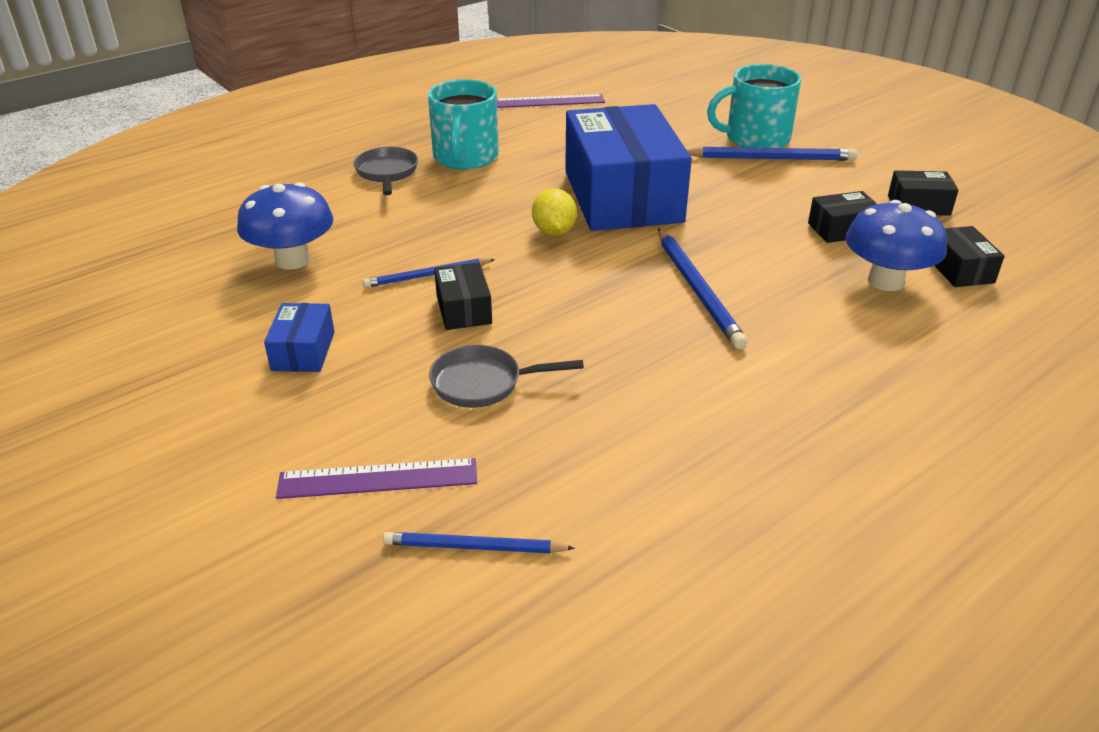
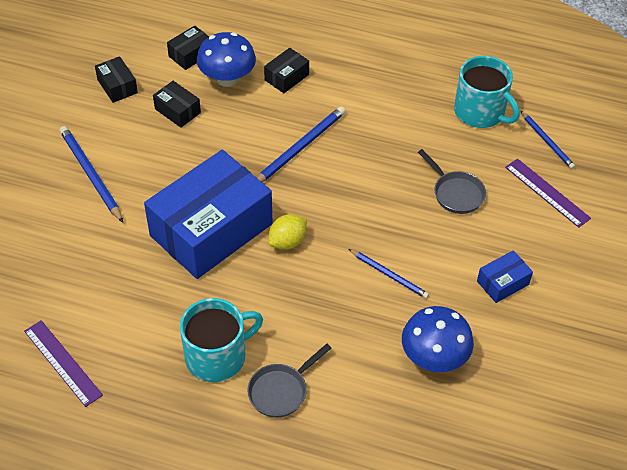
camera: 125 degrees left, 15 degrees up
(463, 309) = (406, 237): black box -> black box (286, 77)
(756, 138) = (58, 195): turquoise mug -> turquoise mug (480, 112)

